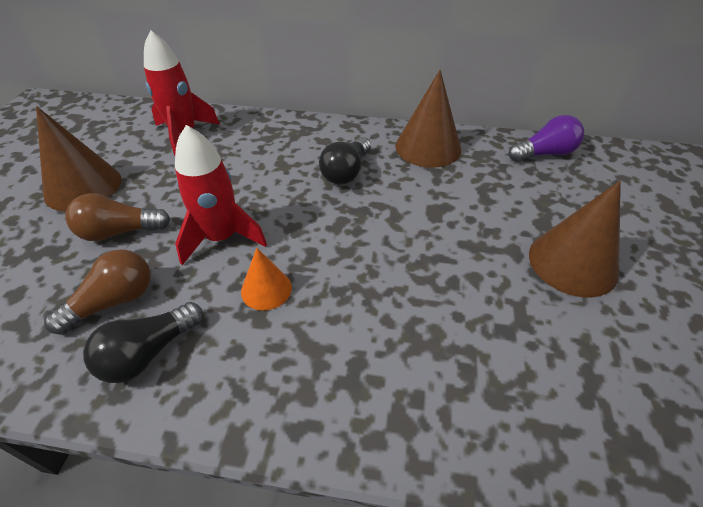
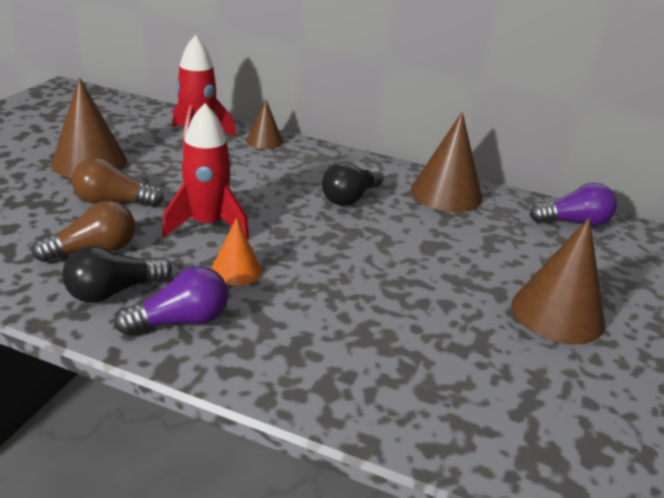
camera: 10 degrees right, 15 degrees down
(229, 374) = (181, 321): none -> purple light bulb
(247, 123) = (264, 141): none -> brown cone

